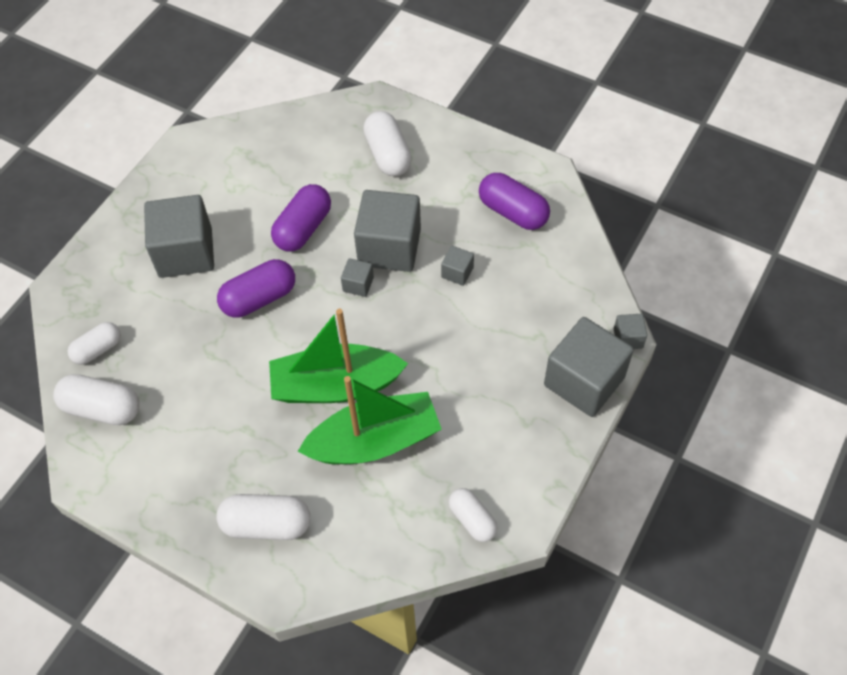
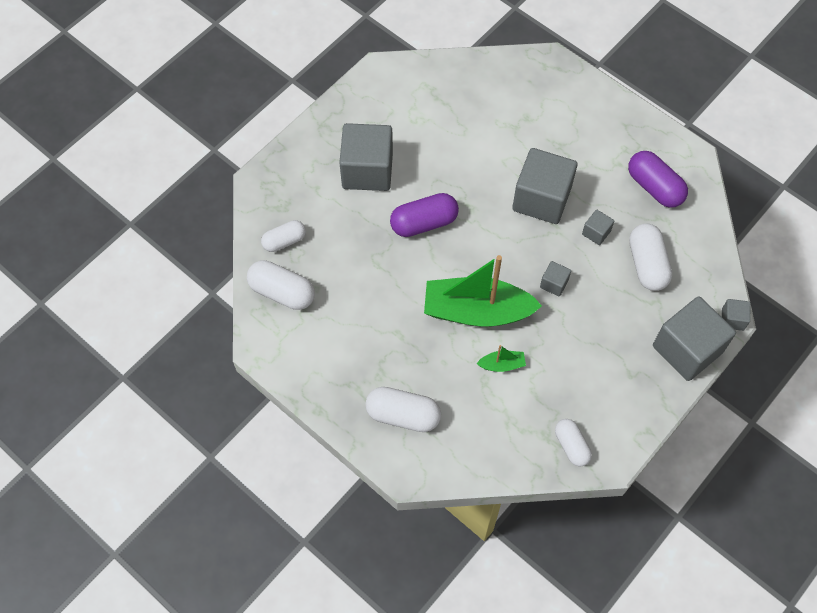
camera: 10 degrees right, 5 degrees up
(303, 228) = (470, 167): purple capsule -> none
(358, 284) = (509, 227): grey cube -> grey cube (554, 283)
(375, 441) = (502, 364): green boat -> green boat, size x0.41
(388, 155) = (554, 114): white capsule -> white capsule (647, 264)

